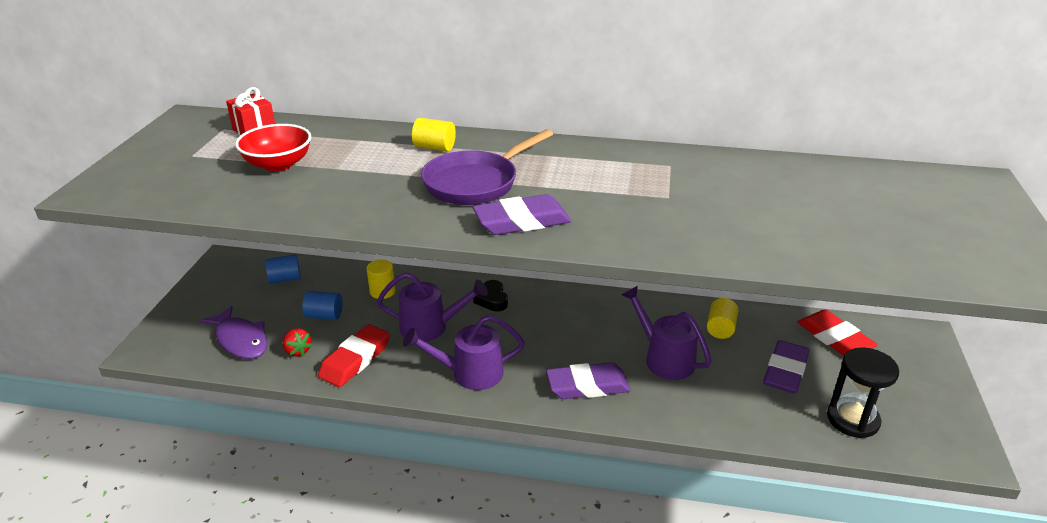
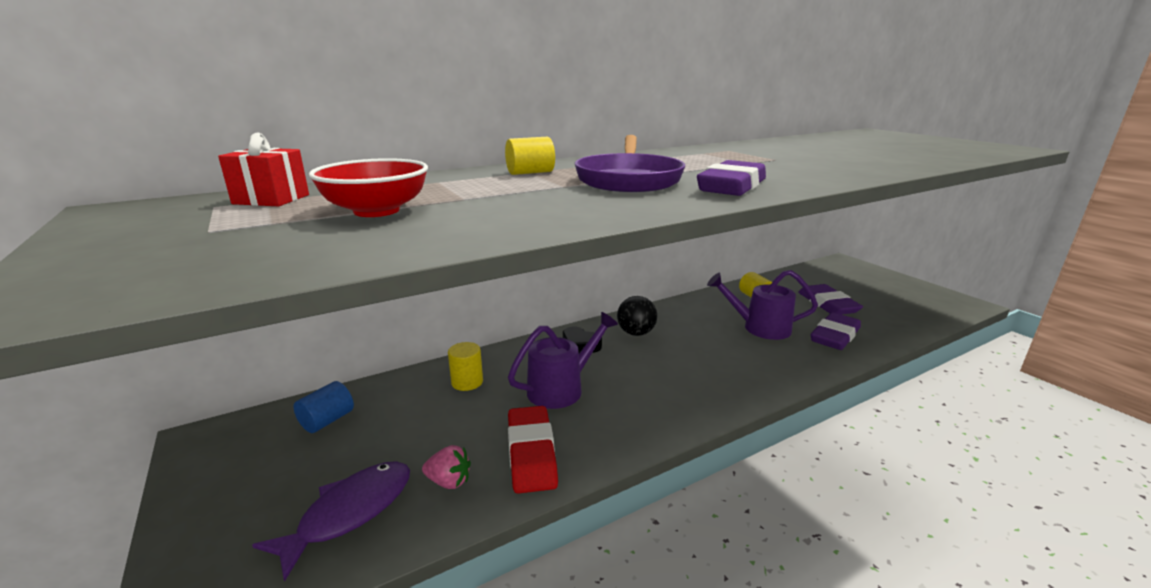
camera: 40 degrees left, 10 degrees down
(241, 340) = (350, 512): purple fish -> purple fish turned 60 degrees counterclockwise
(297, 351) = (449, 481): red strawberry -> pink strawberry
(324, 315) = (432, 431): blue cylinder -> none
(469, 374) = (655, 406): purple watering can -> none
(549, 310) = (636, 333): none -> black ball
(587, 386) = (749, 368): purple eraser -> purple eraser (834, 336)
(834, 338) = (814, 279): red eraser -> none
(852, 419) = (900, 312): black hourglass -> none

